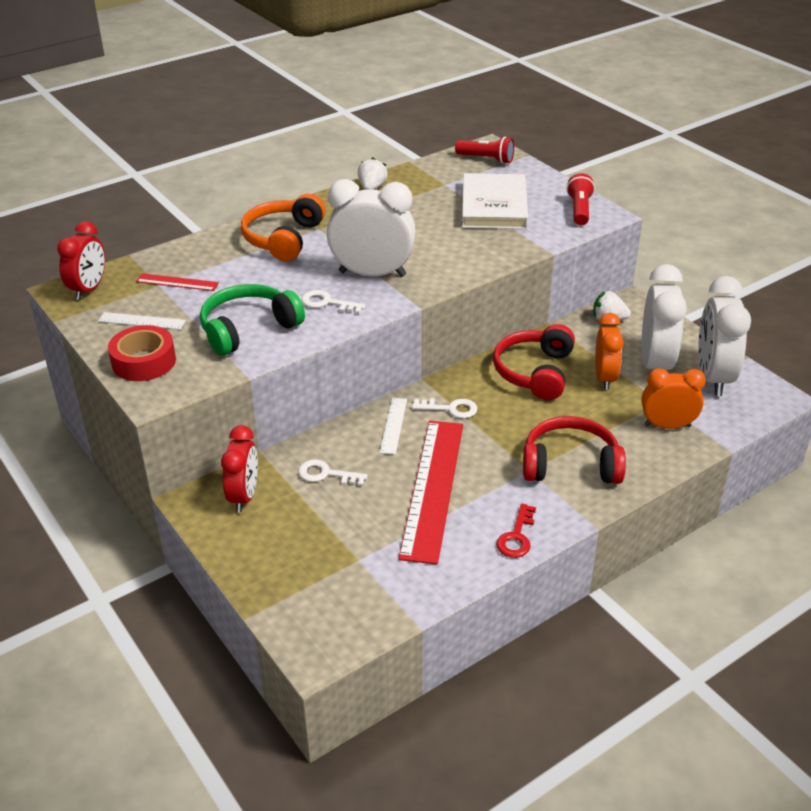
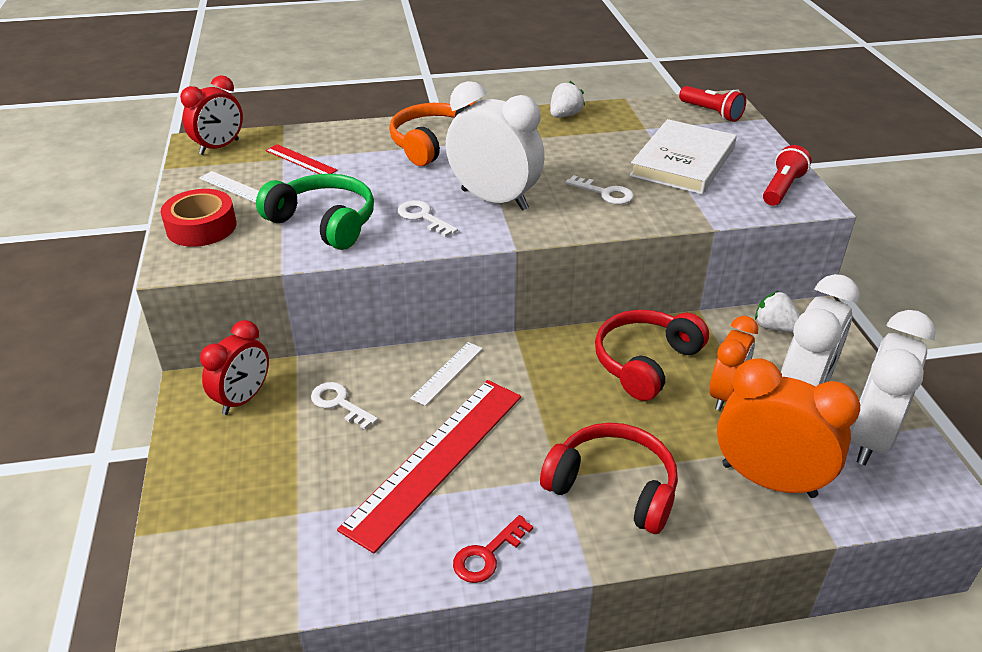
camera: 25 degrees right, 0 degrees up
(248, 329) = (324, 222): green headphones -> green headphones turned 45 degrees clockwise
(450, 409) = (521, 374): white key -> white key (605, 193)
(667, 425) = (768, 480): orange clock -> orange clock, size x1.54

